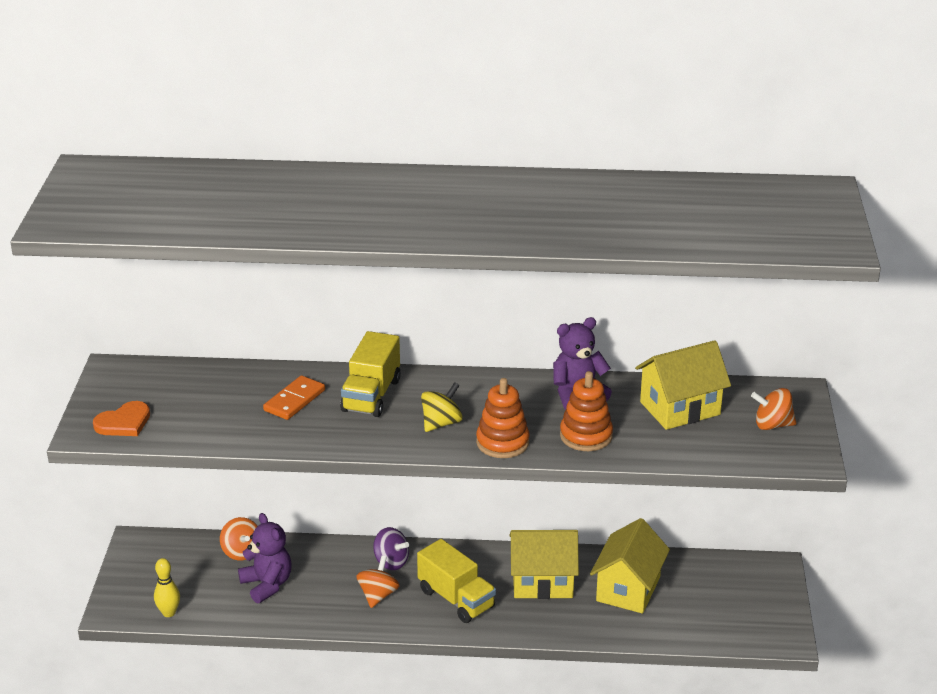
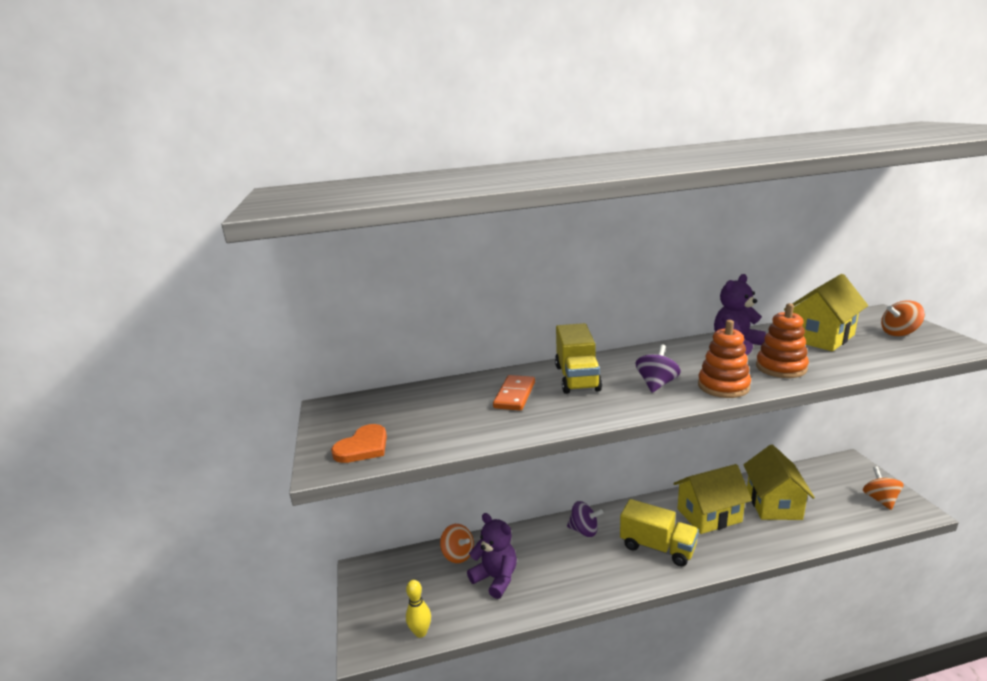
camera: 15 degrees left, 10 degrees down
(378, 595) = (594, 562): orange spinning top -> orange spinning top (880, 499)
(441, 423) = (656, 384): yellow spinning top -> purple spinning top

